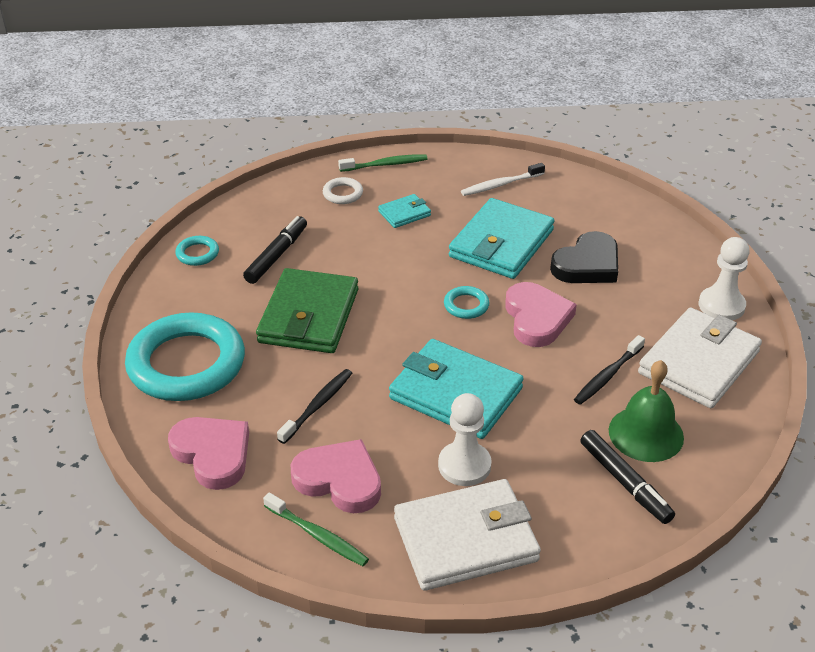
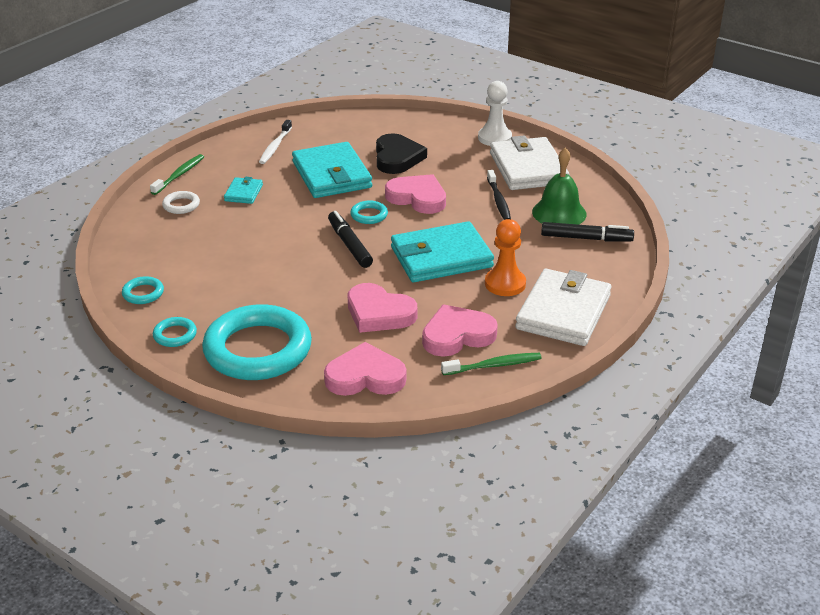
camera: 50 degrees left, 5 degrees down
(160, 306) = (175, 335): none -> turquoise ring
(277, 255) = (203, 261): black marker -> black marker (350, 245)
(309, 316) = (287, 277): green wallet -> none
(317, 406) = (379, 313): black toothbrush -> pink heart
(464, 465) = (505, 284): white pawn -> orange pawn

